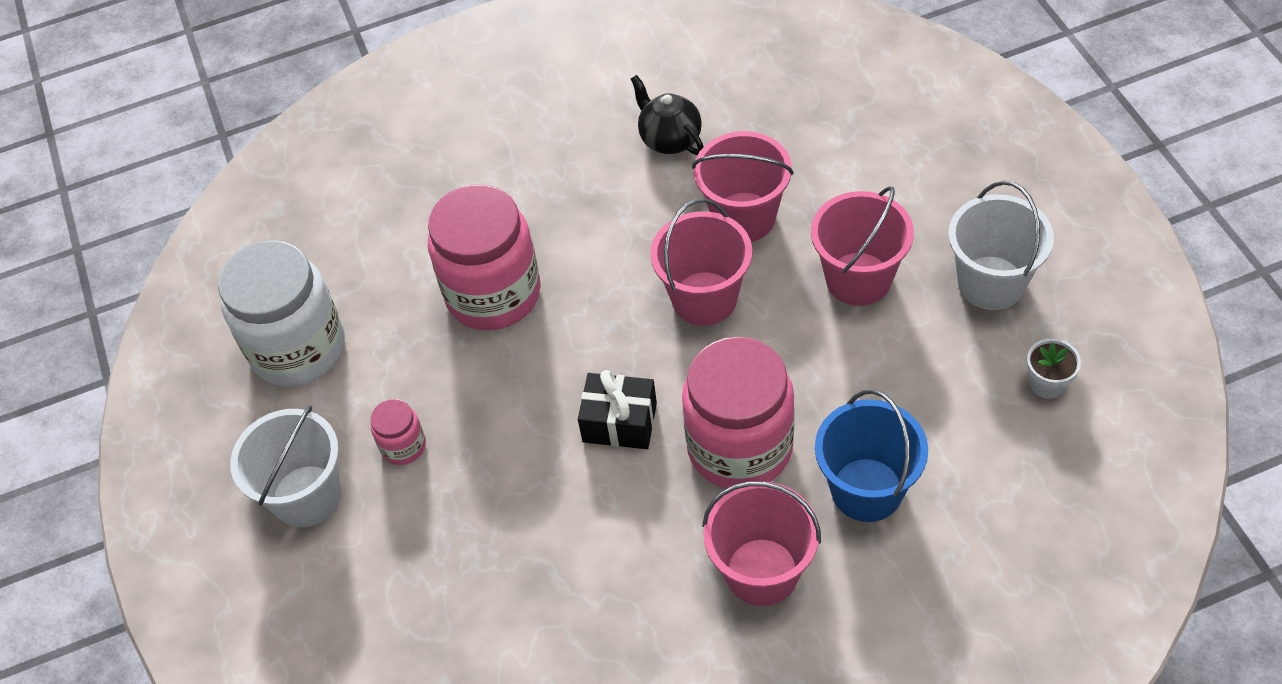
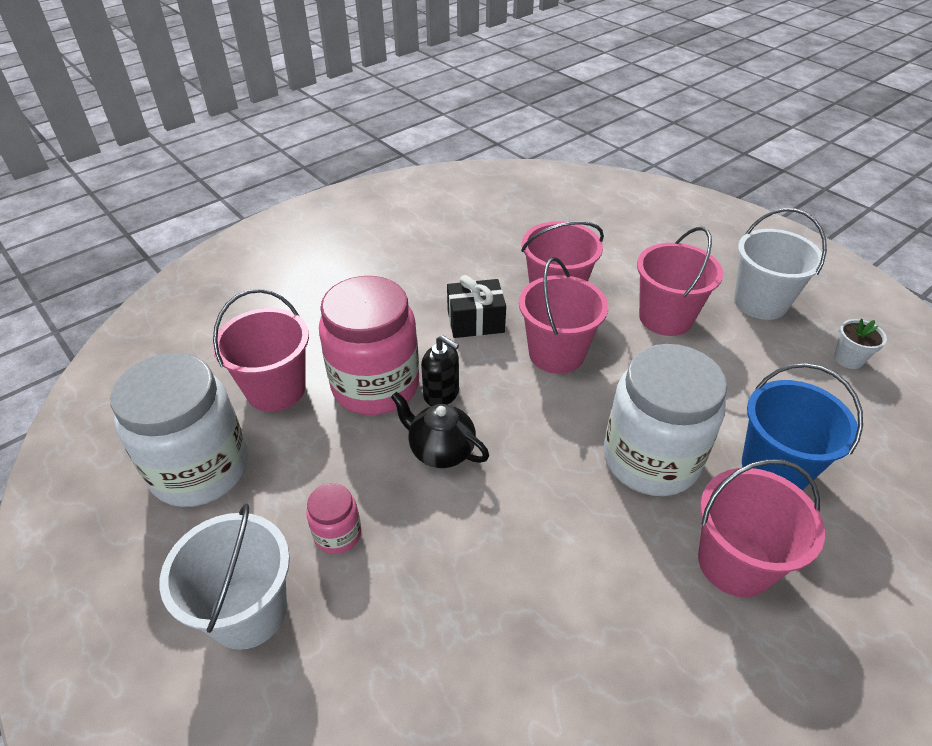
camera: 25 degrees left, 10 degrees down
(392, 275) = (276, 389): none -> pink bucket
(557, 320) = (441, 394): none -> black soap dispenser
(619, 422) = (536, 463): black gift -> black gift (475, 321)
(669, 139) = (472, 256): black teapot -> black teapot (440, 450)
(740, 447) = (650, 459): pink jar -> white jar

